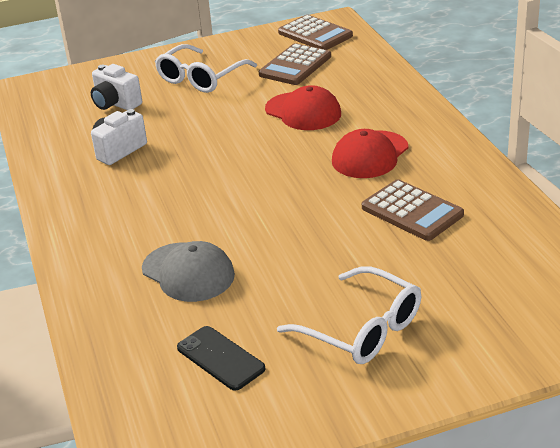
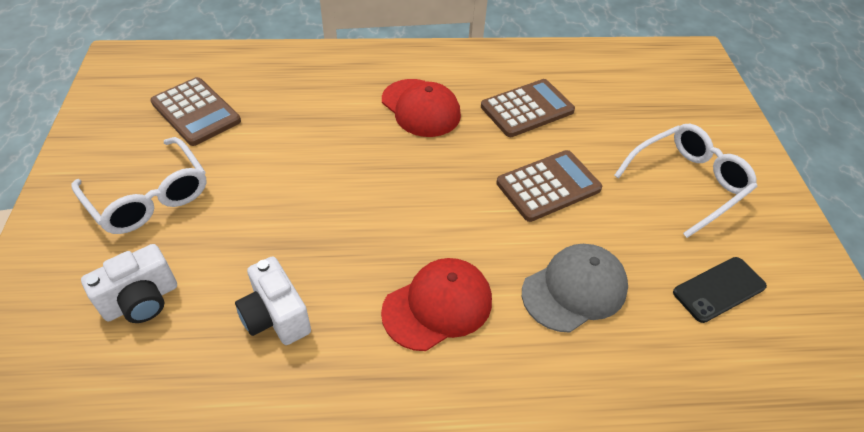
camera: 80 degrees left, 15 degrees up
(303, 112) = (305, 131): red cap -> red cap (438, 306)
(315, 34) = (135, 80): brown calculator -> brown calculator (548, 186)

